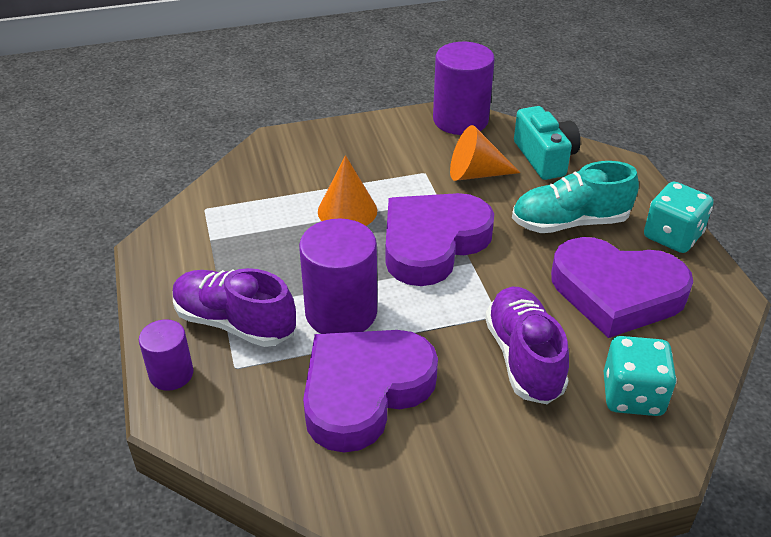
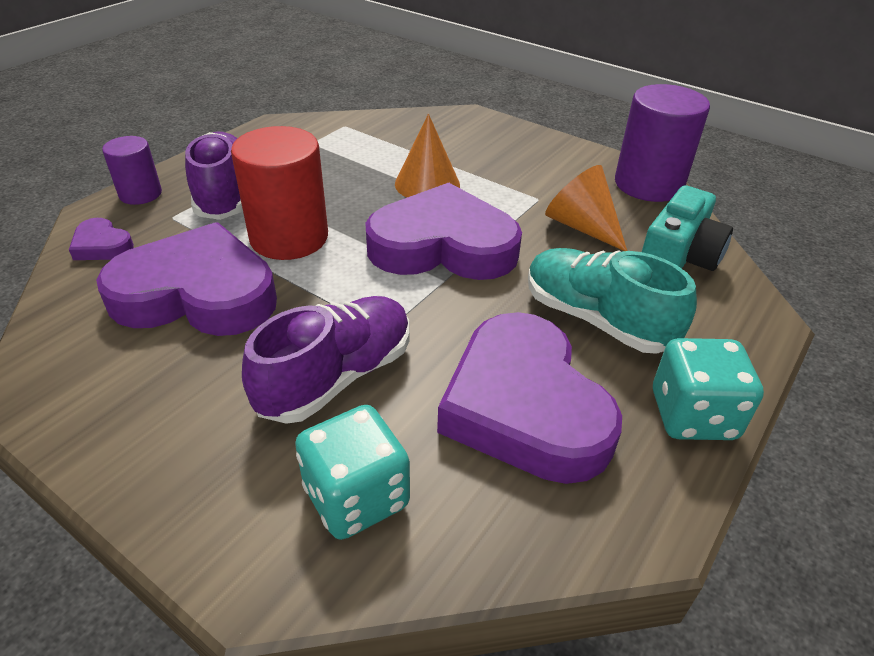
camera: 50 degrees right, 0 degrees up
(232, 426) = (102, 245): none -> purple heart
(341, 312) = (289, 238): purple cylinder -> red cylinder

